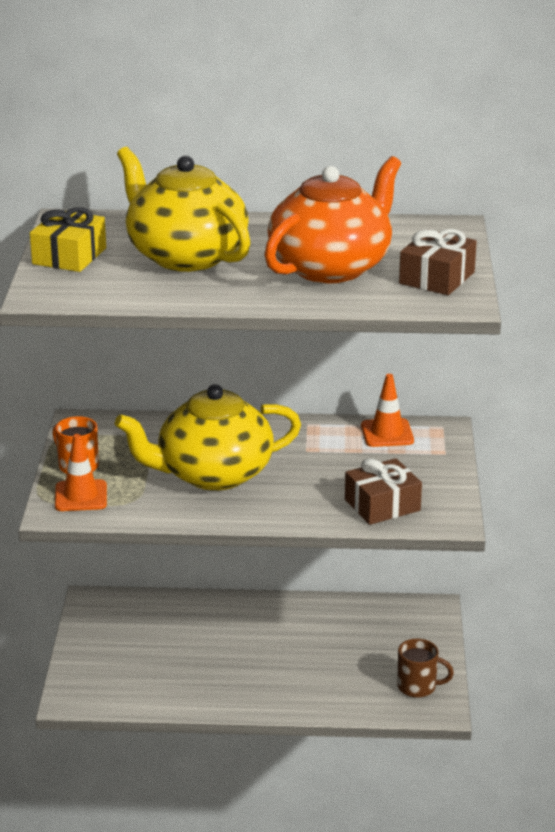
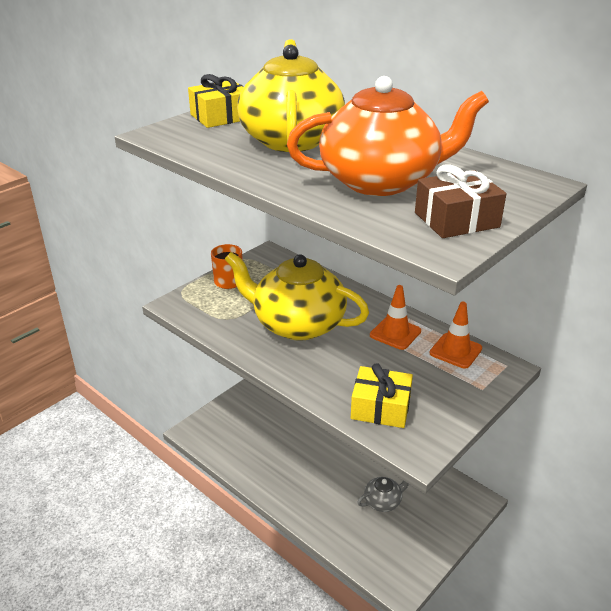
camera: 40 degrees right, 5 degrees up
(81, 496) = (203, 301): orange traffic cone -> orange traffic cone (395, 333)
(351, 654) = (383, 501): none -> grey teapot
(382, 505) = (380, 407): brown gift -> yellow gift
(418, 687) = (403, 557): brown mug -> none

